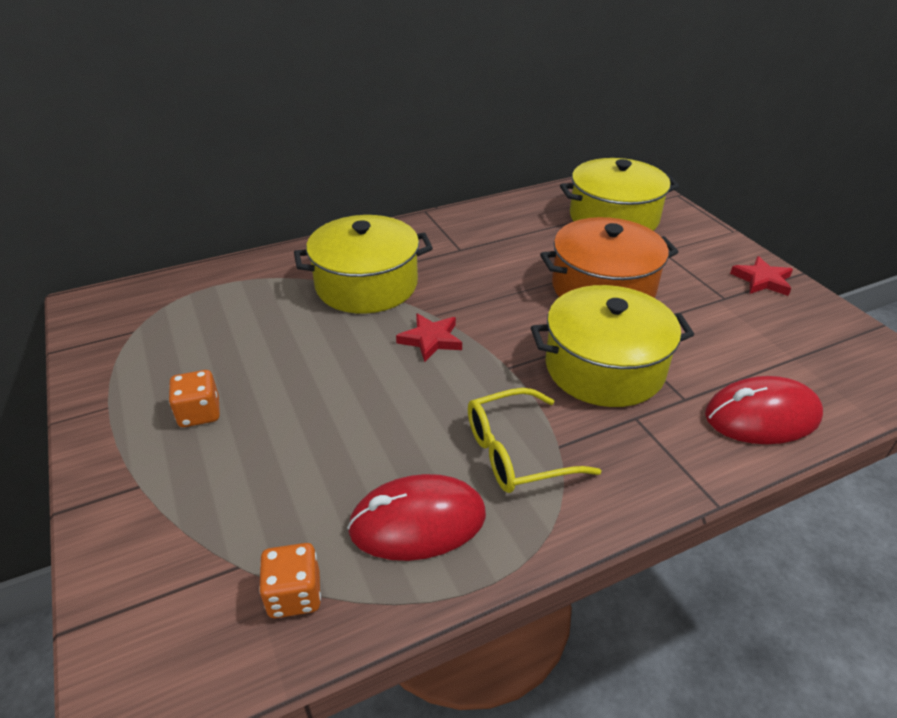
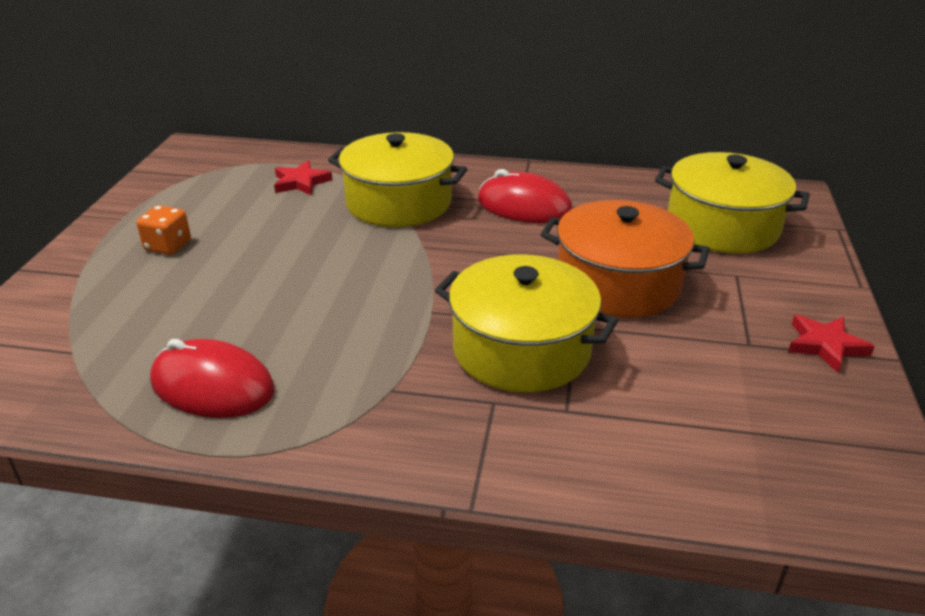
camera: 35 degrees right, 5 degrees down
(294, 595) = (80, 387): orange dice -> none
(431, 340) = (395, 263): red star -> red star (301, 182)
(516, 452) = (350, 377): yellow glasses -> none
(762, 416) = (629, 463): red mouse -> red mouse (524, 206)

